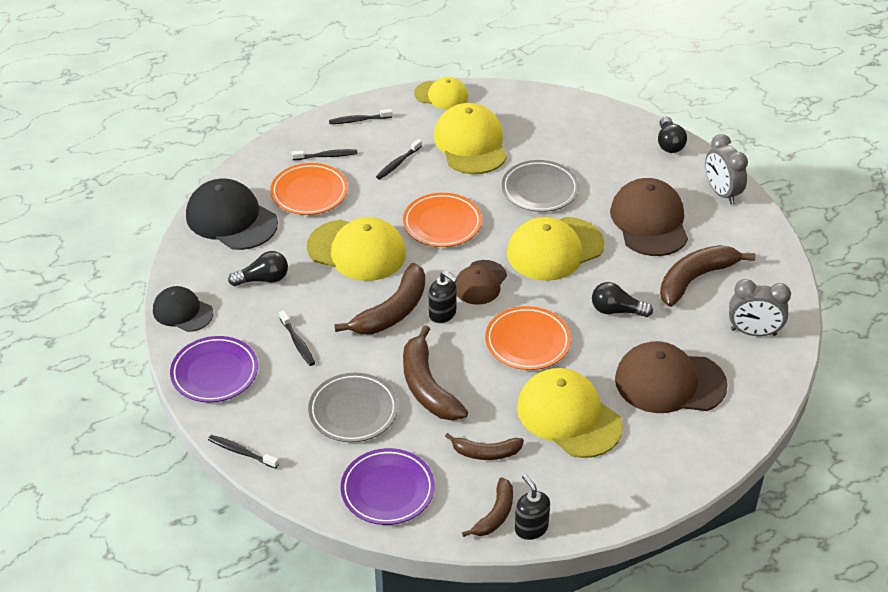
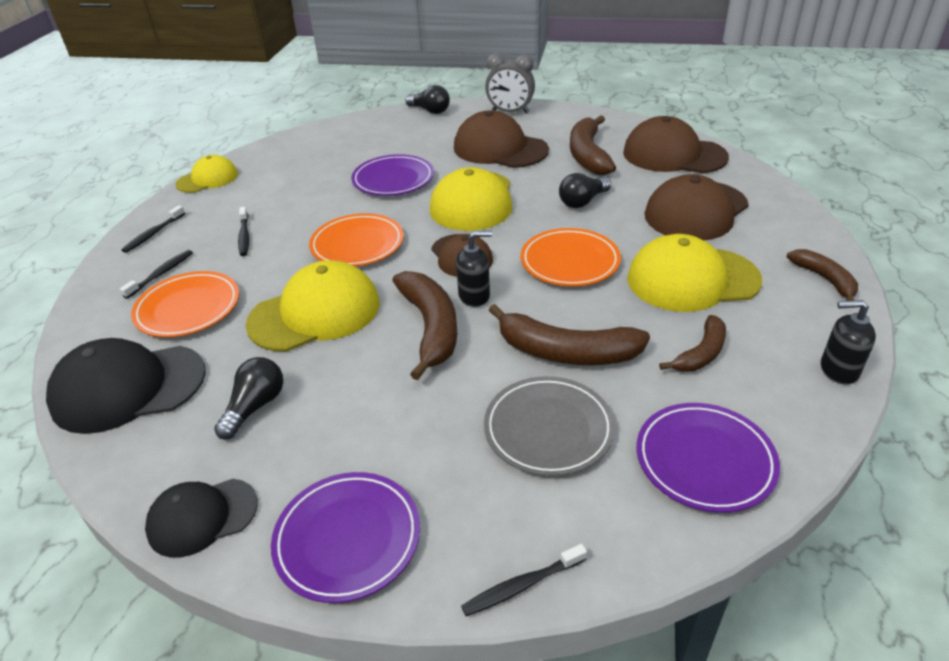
camera: 50 degrees left, 5 degrees down
(297, 342) = (389, 426): black toothbrush -> none
(470, 143) = (287, 189): yellow cap -> none
(495, 514) = (802, 388): brown banana -> brown banana (824, 279)
(539, 189) = (393, 179): grey plate -> purple plate
(753, 332) = (674, 155): grey clock -> brown cap

